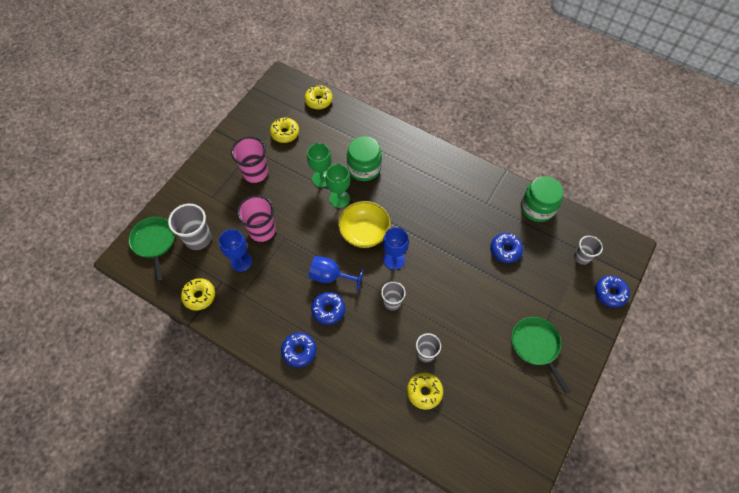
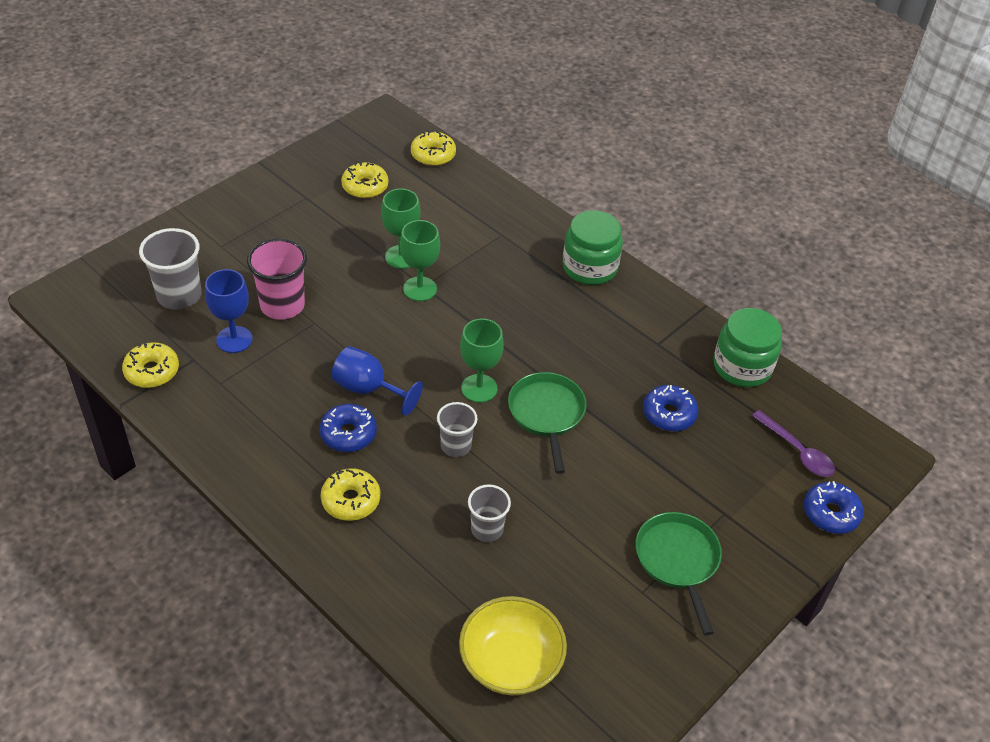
camera: 10 degrees right, 15 degrees down
(154, 242) = (111, 286): green pan -> green pan (547, 414)
(255, 172) = (300, 228): pink cup -> none
(299, 351) = (281, 479): blue donut -> none
(364, 168) = (473, 256): green jar -> green jar (589, 267)
(364, 232) = (444, 342): yellow bowl -> yellow bowl (510, 662)
(394, 259) = (479, 388): blue goblet -> green goblet
(424, 392) = (465, 583): yellow donut -> yellow donut (351, 500)
(582, 257) = (797, 451): grey cup -> purple spoon

